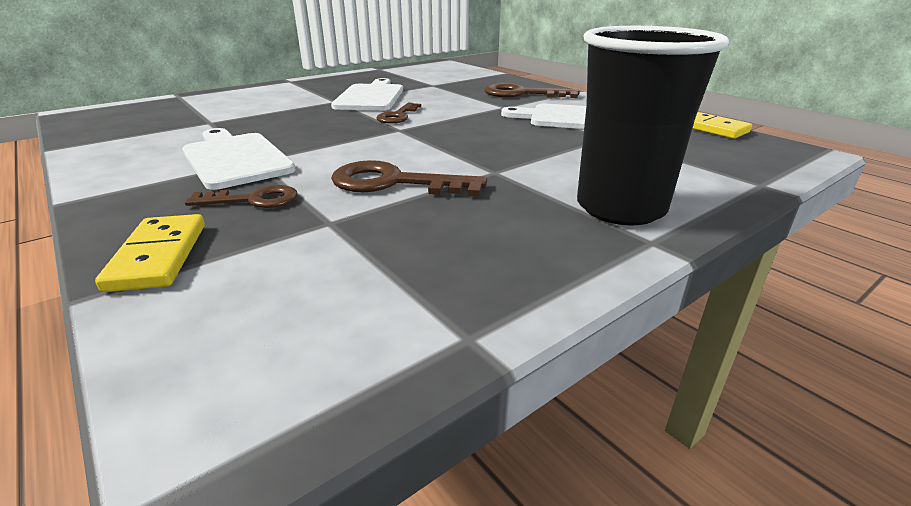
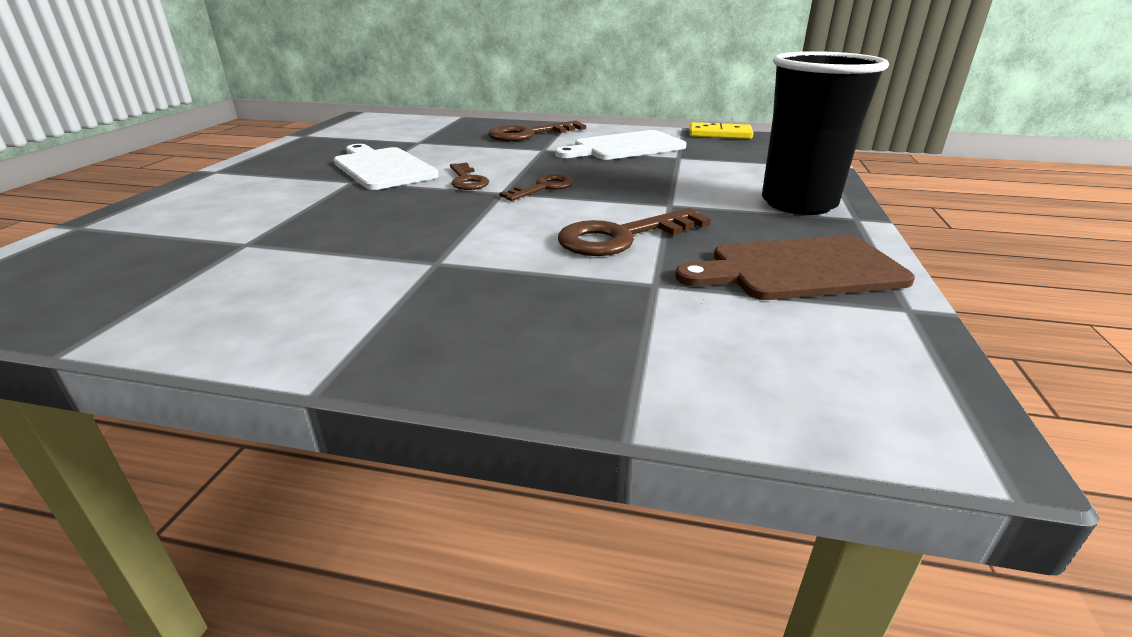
camera: 40 degrees left, 0 degrees up
(158, 256) = (594, 370): yellow domino -> none
(235, 158) = (407, 268): white cutting board -> none
(253, 200) = (542, 294): brown key -> brown key (543, 188)
(461, 259) = (799, 269): none -> brown cutting board

